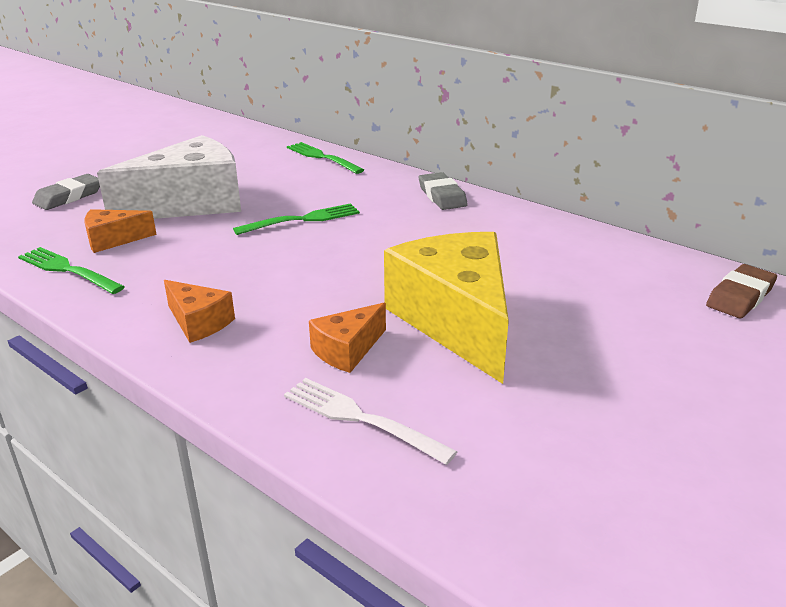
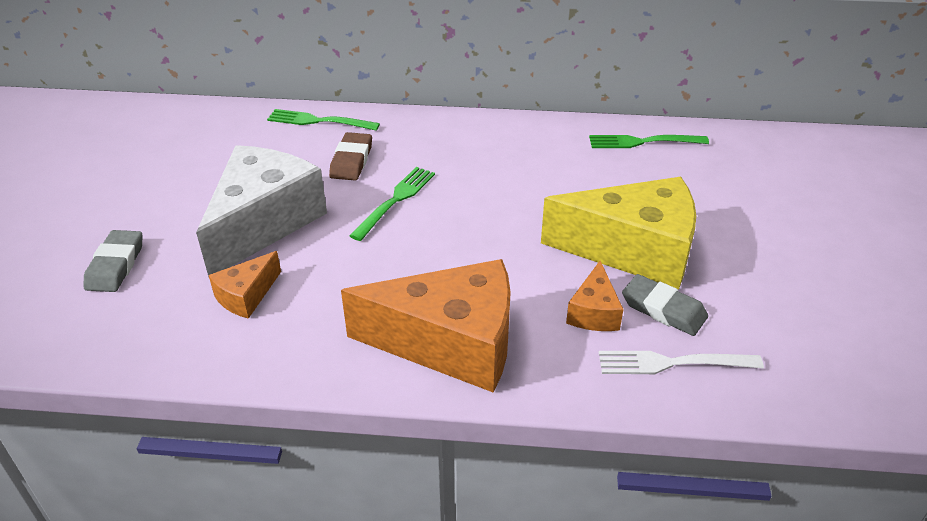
camera: 35 degrees left, 10 degrees up
(68, 270) = (251, 348): green fork -> green fork (643, 142)
(199, 322) = (451, 343): orange cheese -> orange cheese, size x2.15
(442, 196) = (479, 130): grey eraser -> grey eraser (663, 309)
(456, 321) = (633, 250): yellow cheese -> yellow cheese turned 150 degrees clockwise
(740, 297) = (772, 150): brown eraser -> brown eraser (351, 161)

